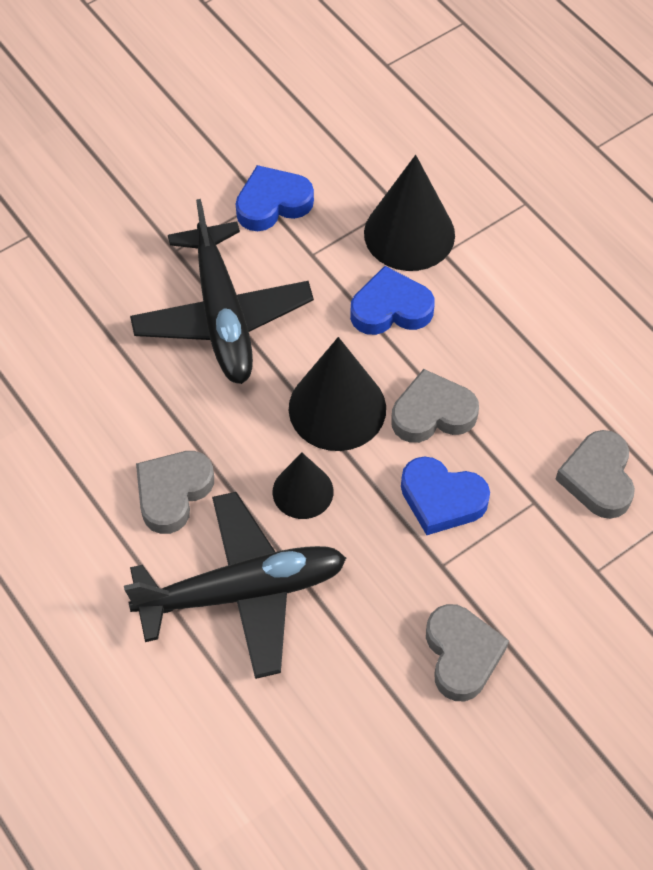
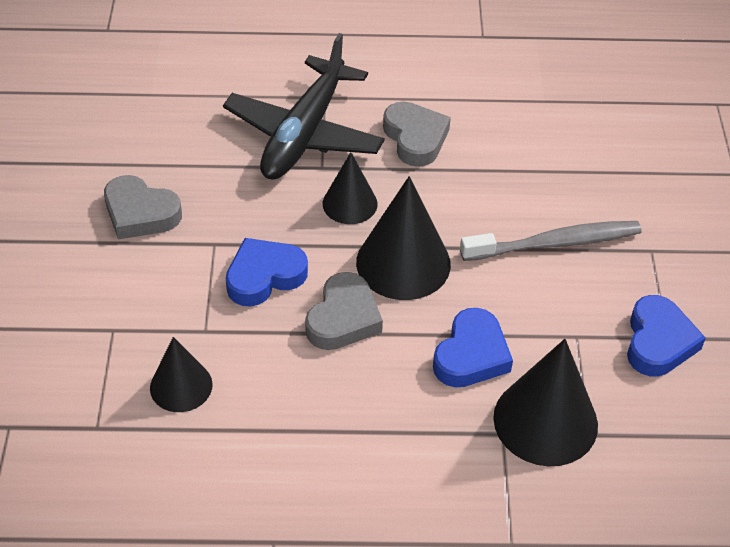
camera: 125 degrees right, 10 degrees down
(222, 316) = (554, 243): black plane -> grey toothbrush
(598, 478) = (181, 386): grey heart -> black cone

